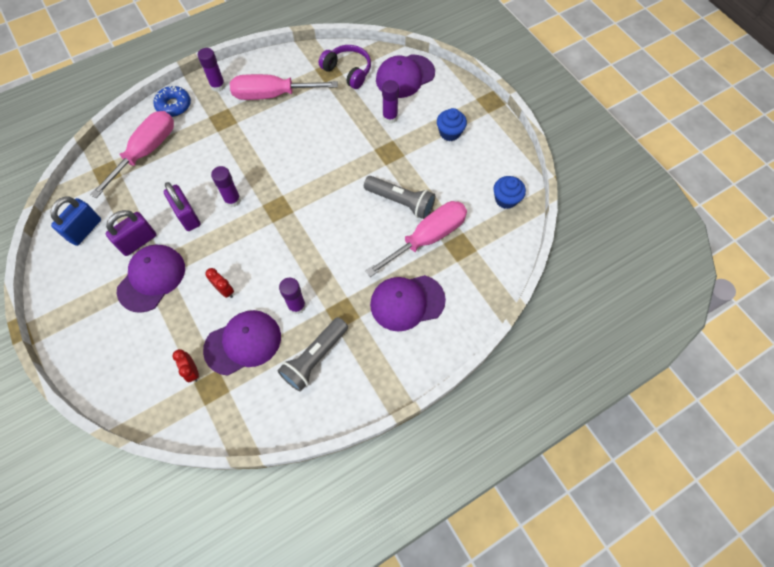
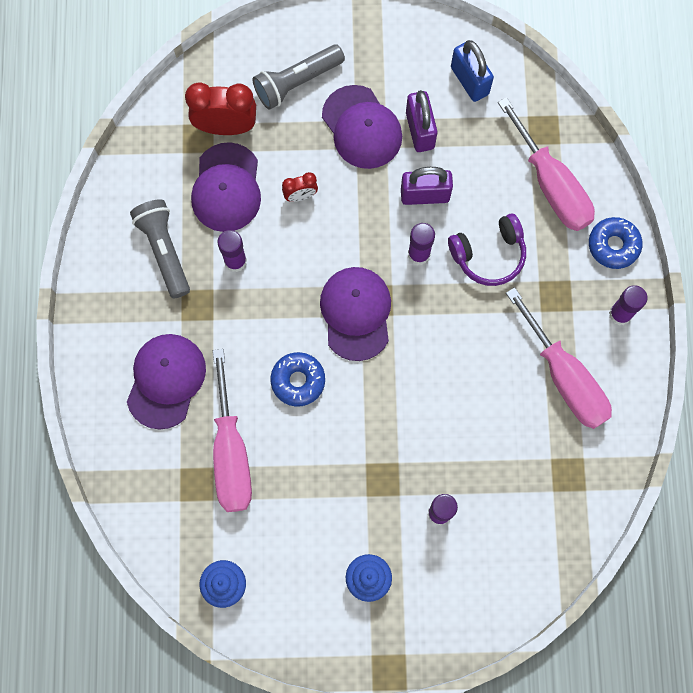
camera: 120 degrees right, 10 degrees up
(192, 371) = (226, 127): red clock -> red clock, size x1.91
(272, 95) = (564, 377): pink screwdriver -> pink screwdriver turned 120 degrees clockwise
(348, 71) = (553, 501): purple headphones -> purple headphones (489, 255)
(357, 225) = (298, 381): none -> blue donut
(401, 202) = (299, 450): grey flashlight -> grey flashlight (296, 82)
(405, 76) = (501, 577): purple cap -> purple cap (356, 313)

